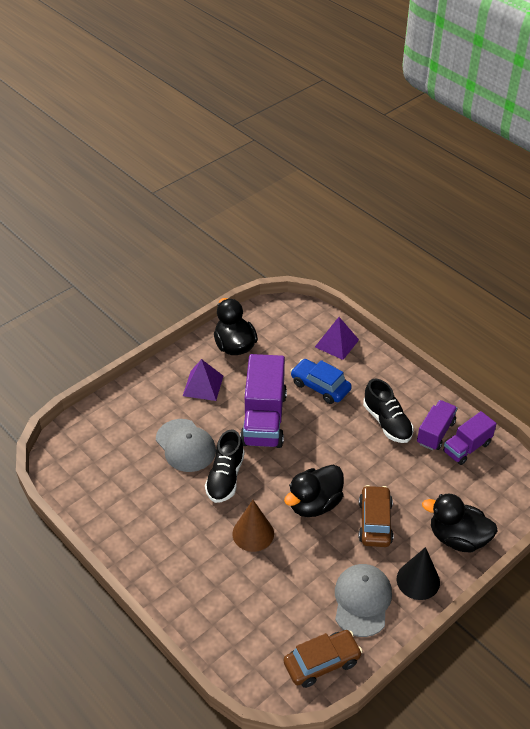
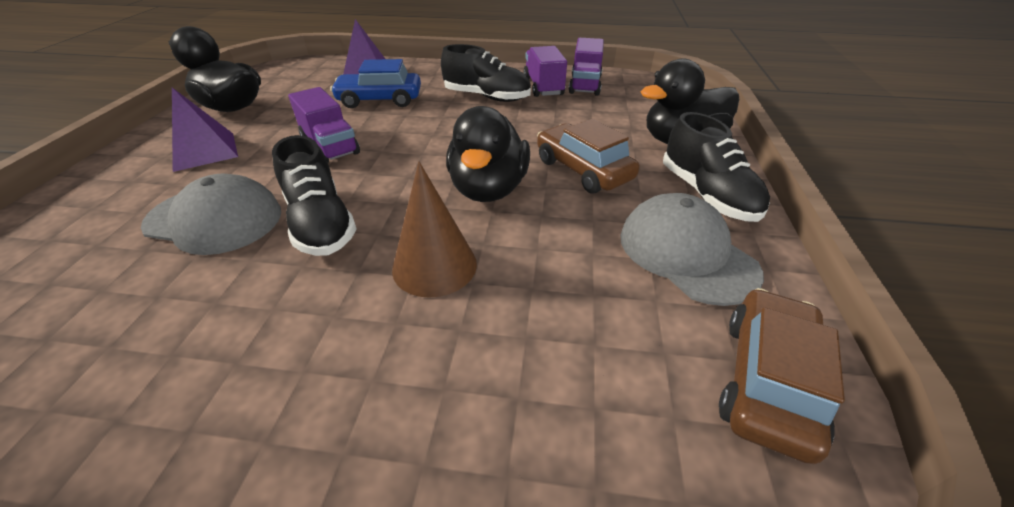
camera: 40 degrees left, 5 degrees down
(264, 419) = (330, 146): purple truck -> purple truck, size x0.58
(418, 580) = (707, 194): black cone -> black shoe

